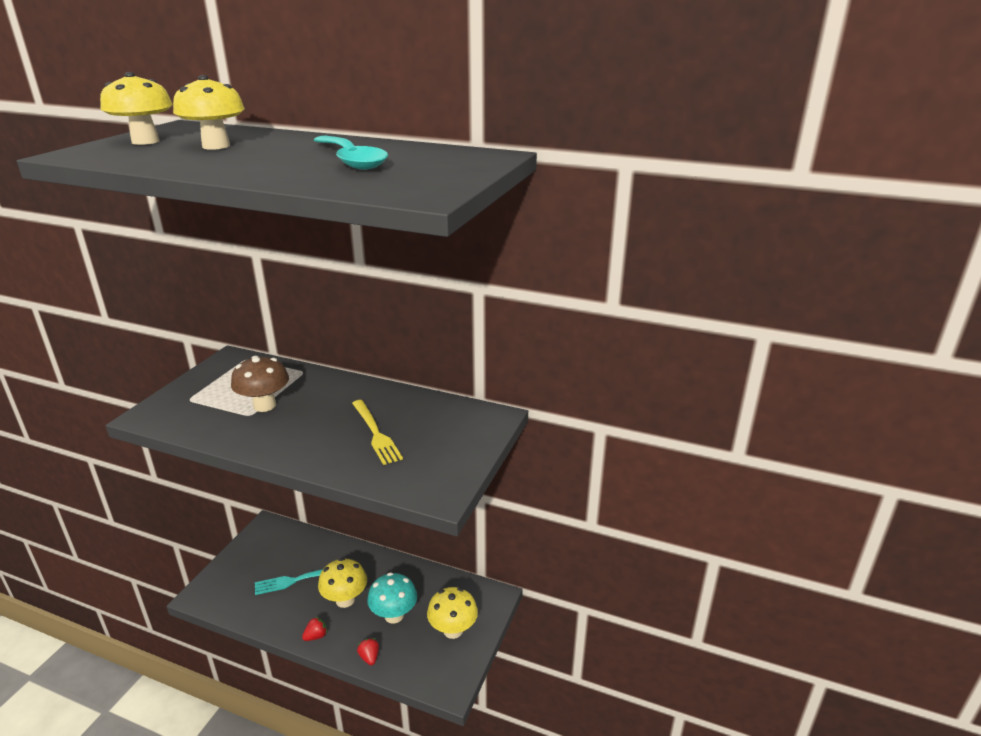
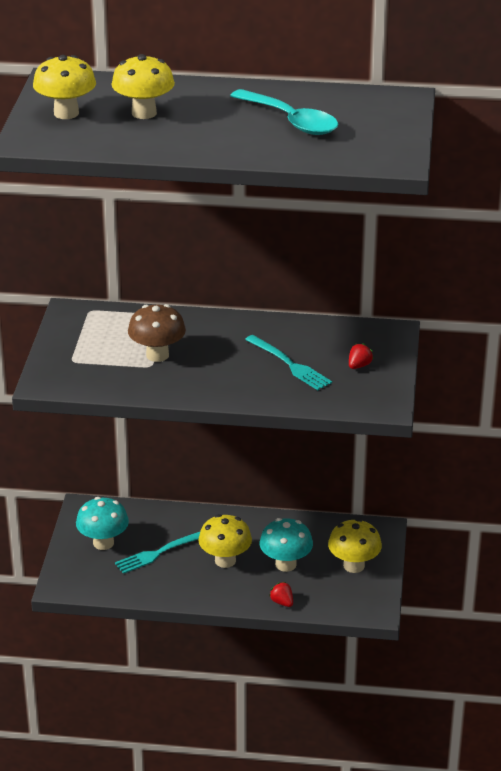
camera: 15 degrees left, 5 degrees up
(259, 561) = (103, 543): none -> turquoise mushroom
(316, 636) = (215, 596): red strawberry -> red strawberry (359, 366)
(376, 434) = (290, 365): yellow fork -> turquoise fork

